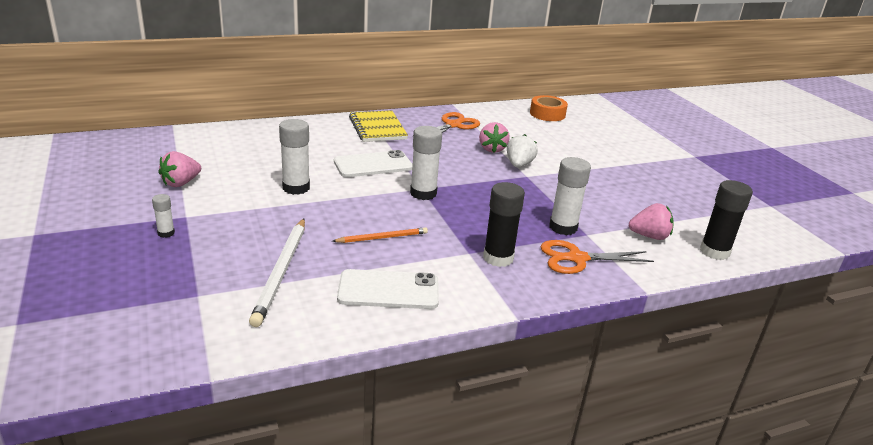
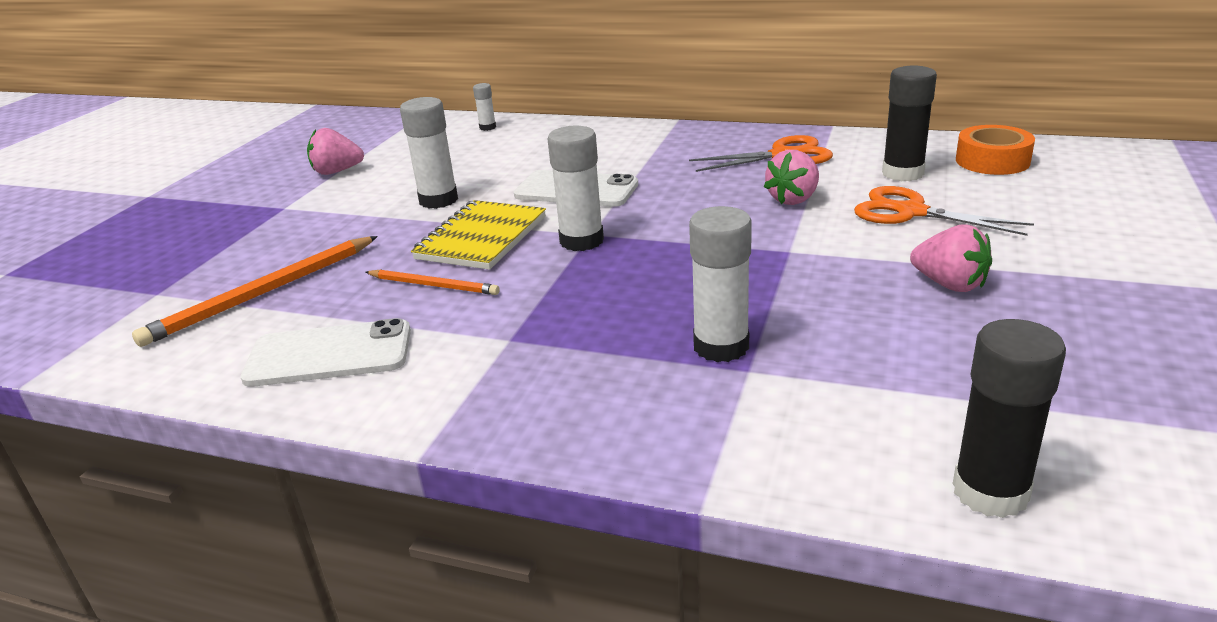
camera: 45 degrees right, 0 degrees up
(166, 233) = (239, 221): white glue stick -> white glue stick (487, 127)
(281, 272) = (263, 294): white pencil -> orange pencil
(377, 128) = (660, 144): yellow notebook -> yellow notebook (482, 238)
(388, 290) = (329, 354): white phone -> white phone turned 45 degrees counterclockwise
(498, 258) = (537, 360): black glue stick -> black glue stick (902, 173)
(519, 165) = (803, 231): white strawberry -> none
(577, 258) = (663, 403): orange scissors -> orange scissors (911, 212)
(649, 236) = (875, 412): pink strawberry -> pink strawberry (949, 284)

